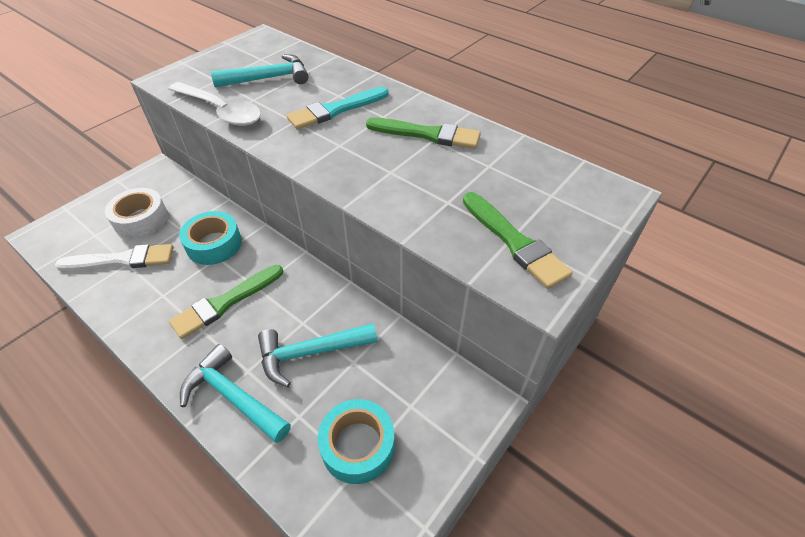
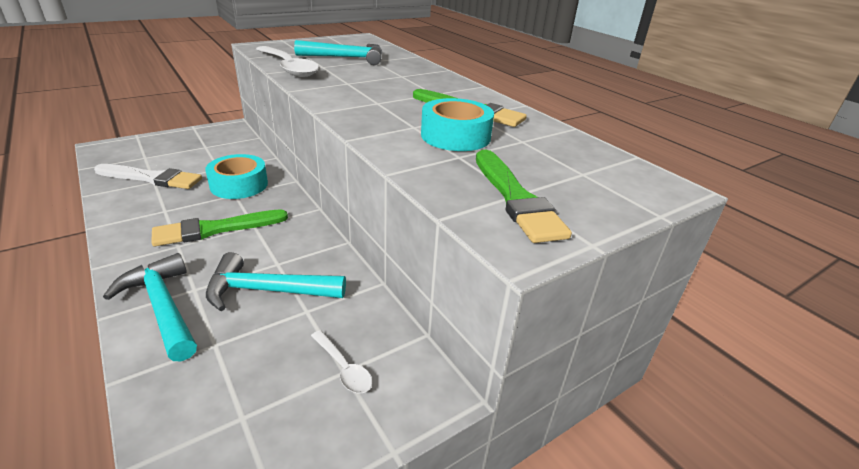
camera: 15 degrees right, 15 degrees down
(141, 219) = (191, 155): white tape -> none
(336, 110) = (391, 83): turquoise brush -> none
(358, 445) = (258, 393): turquoise tape -> turquoise tape (455, 136)
(409, 403) = (343, 368): none -> white spoon

